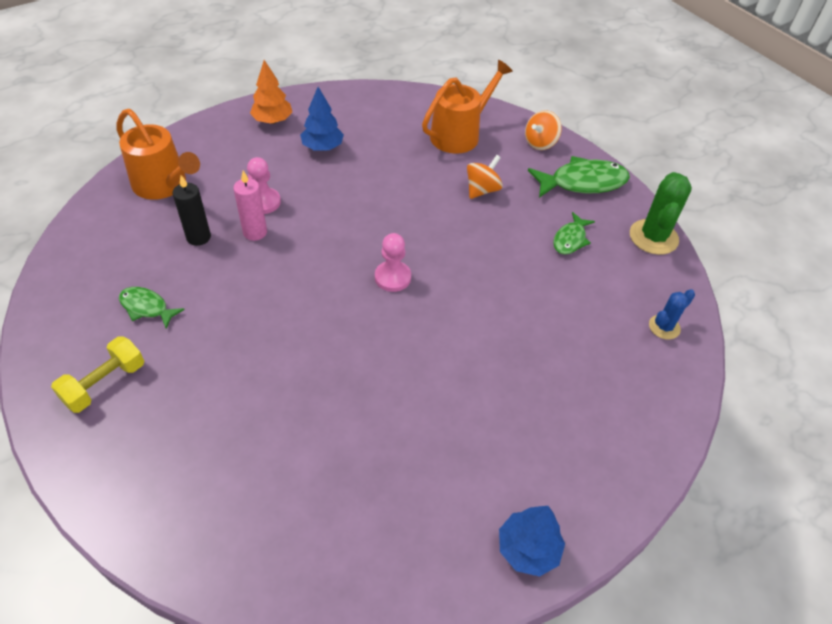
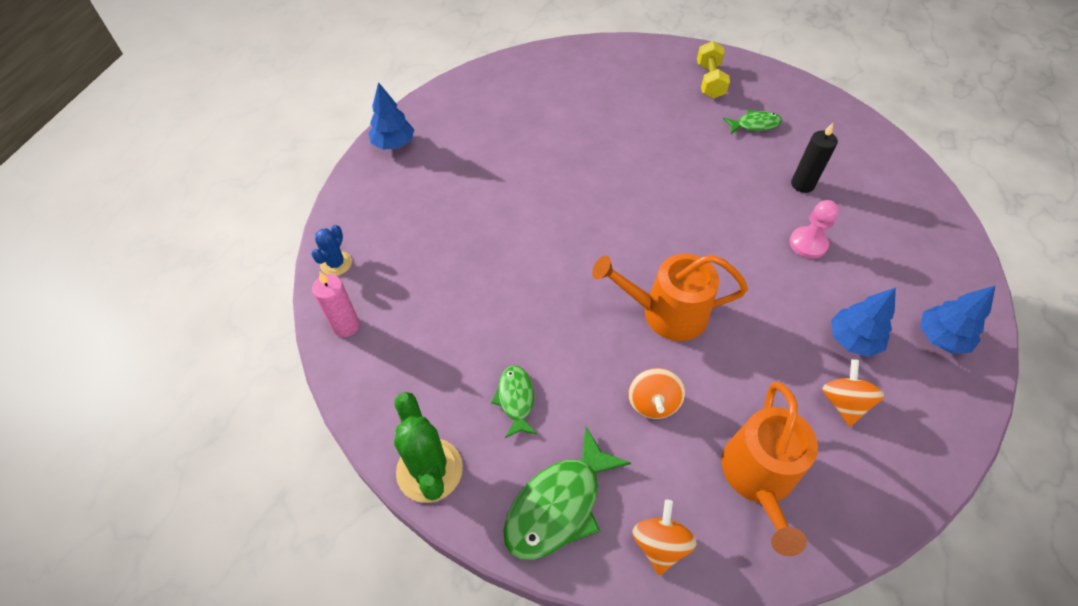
camera: 145 degrees right, 5 degrees up
(163, 185) = (896, 205): orange watering can -> orange watering can (666, 313)
(255, 232) = (773, 214): pink candle -> pink candle (346, 326)
(272, 120) = (941, 338): orange tree -> blue tree
(372, 131) = (843, 402): none -> orange spinning top
(392, 277) = (631, 248): pink pawn -> none
(664, 327) = (370, 354): blue cactus -> blue cactus (336, 263)

